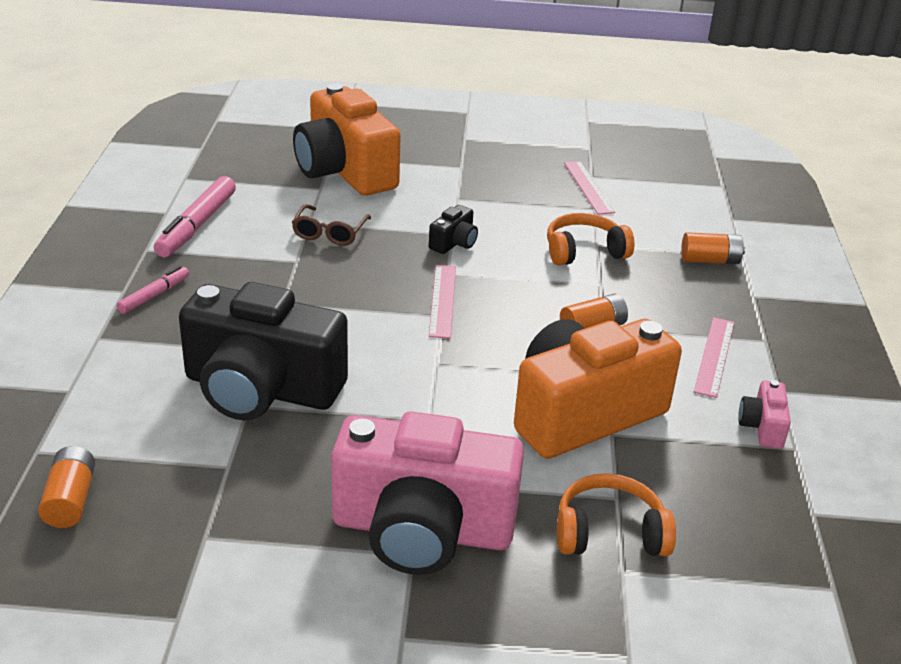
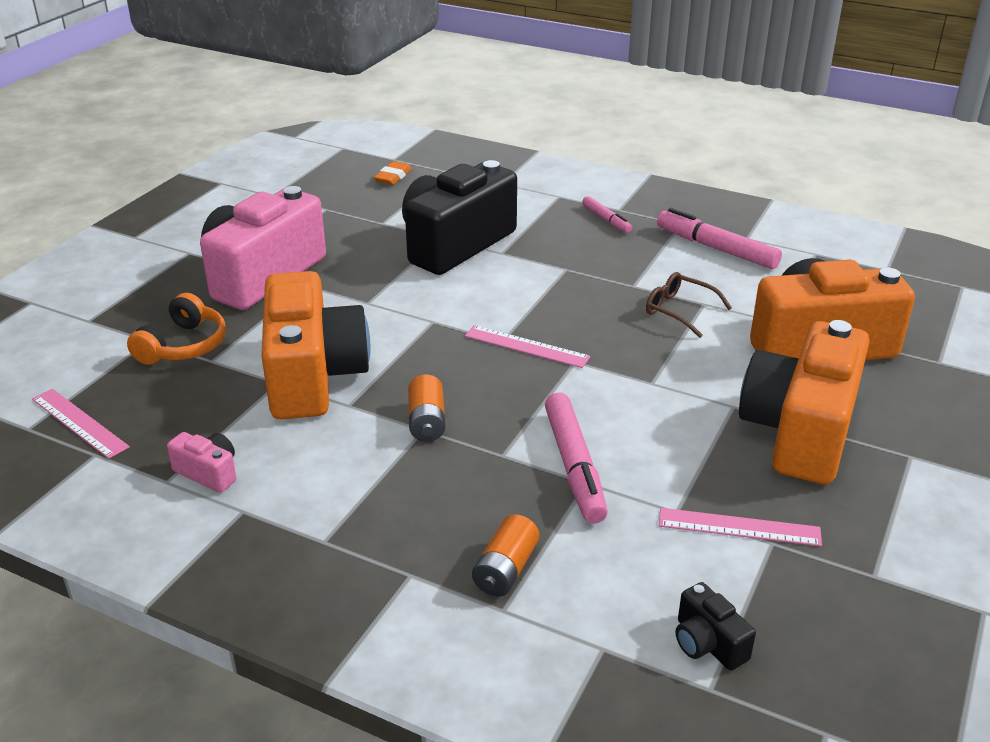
camera: 115 degrees right, 0 degrees up
(70, 500) = (393, 177): orange battery -> orange eraser
(454, 243) = (631, 379): black camera -> black camera (708, 643)
(468, 173) = (800, 431): none -> orange camera
(584, 251) = (574, 466): orange headphones -> pink marker
(714, 356) = (327, 488): pink ruler -> pink ruler (79, 423)

